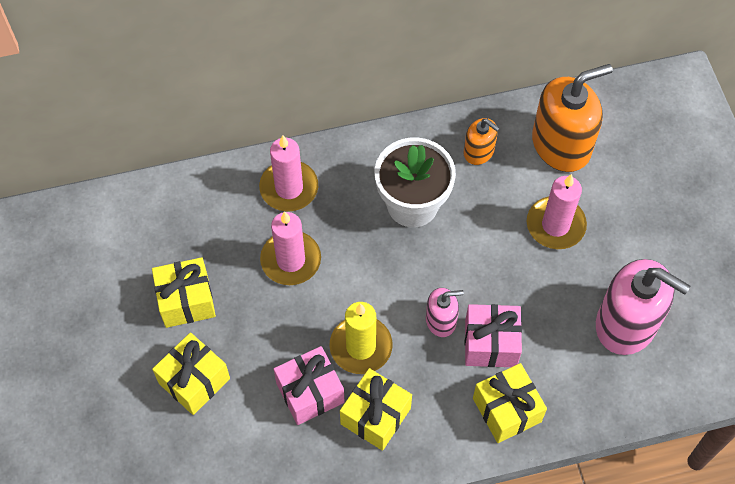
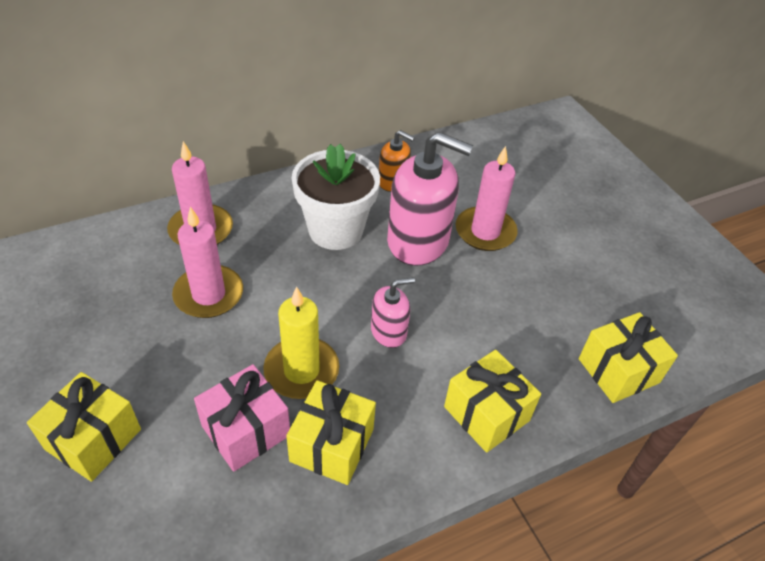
camera: 15 degrees left, 15 degrees down
(186, 301) = (84, 350): yellow gift -> yellow gift (618, 371)
(490, 343) = (449, 347): pink gift -> none
(561, 144) = (470, 169): orange soap dispenser -> none
(626, 323) = (586, 308): pink soap dispenser -> pink soap dispenser (418, 241)

